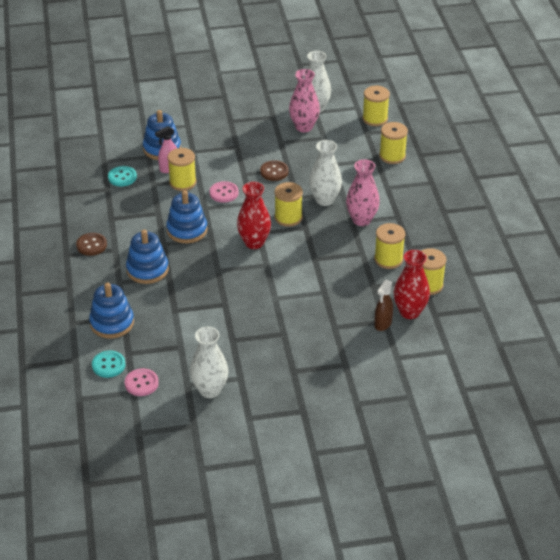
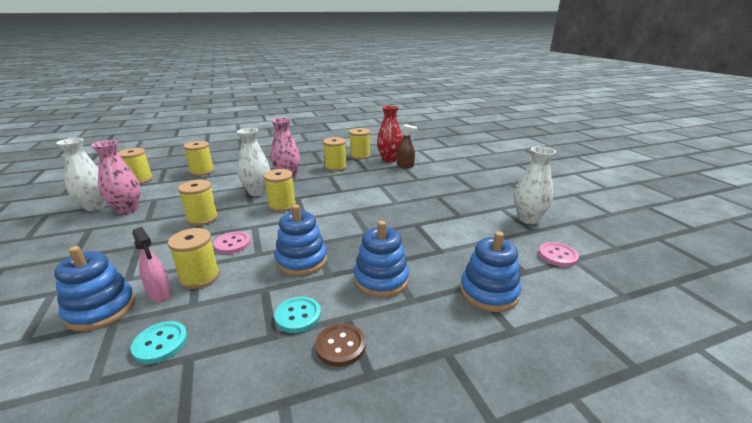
camera: 100 degrees left, 15 degrees down
(108, 365) = (555, 282): turquoise button -> turquoise button (298, 316)
(254, 242) = (321, 218): red vase -> none
(274, 172) = (202, 218): brown button -> yellow spool

